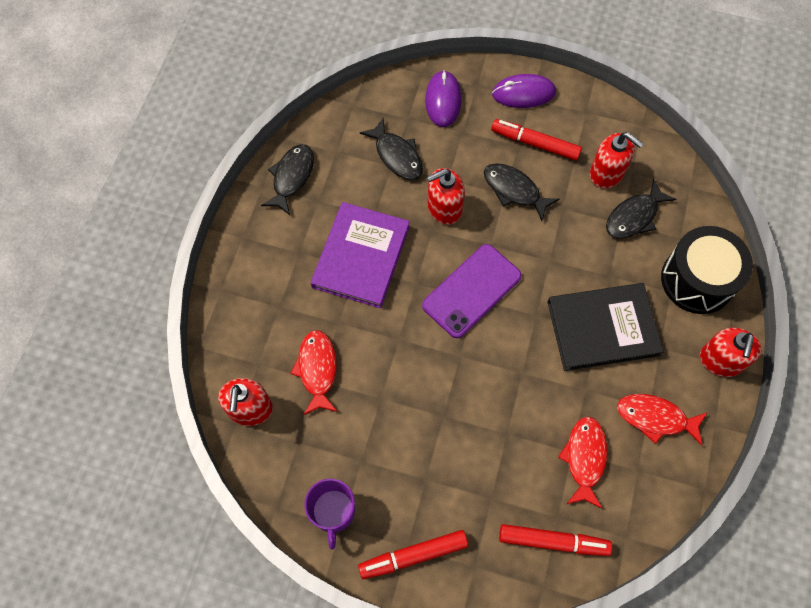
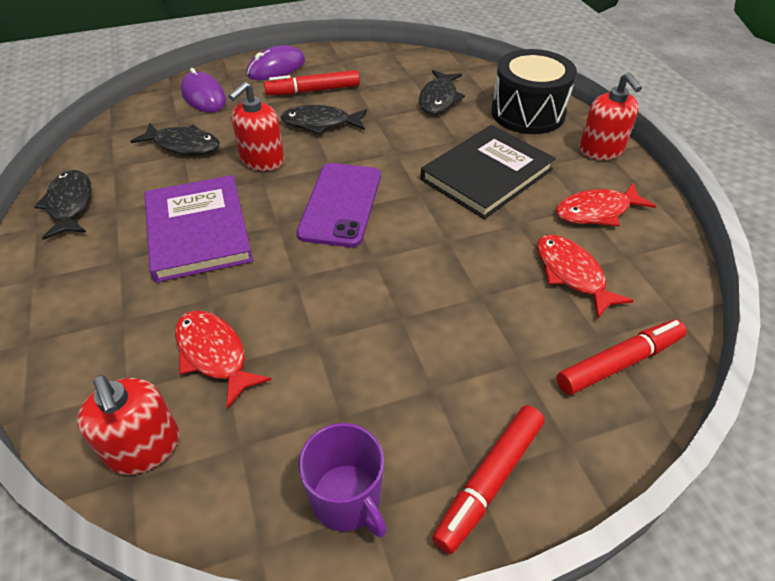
camera: 35 degrees left, 20 degrees down
(606, 173) = (391, 84): red soap dispenser -> none

